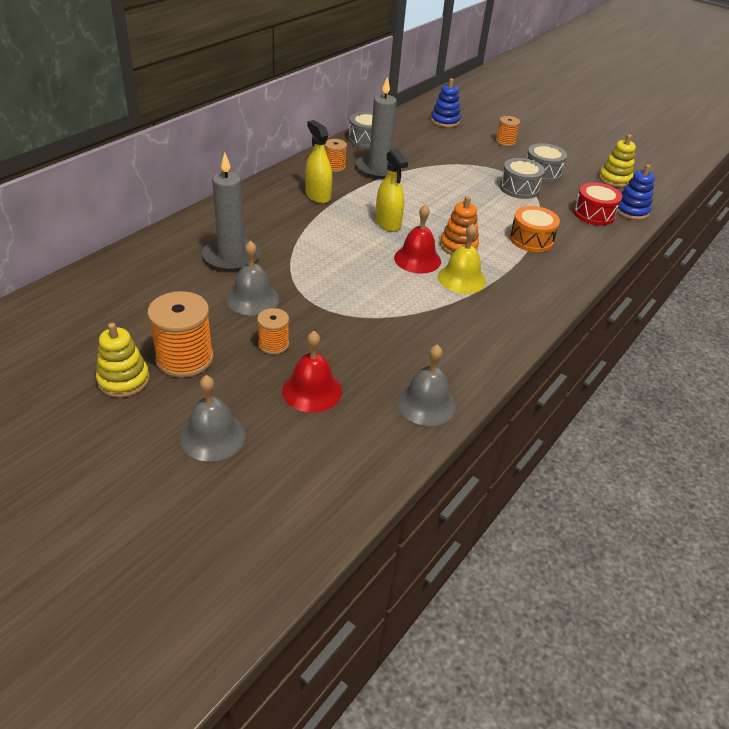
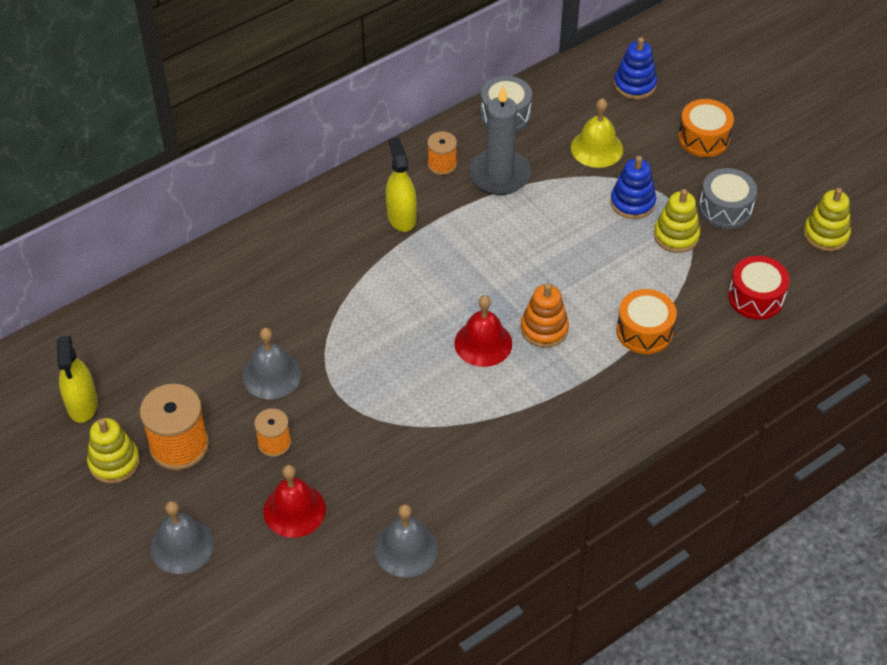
camera: 20 degrees right, 10 degrees up
(231, 257) = (267, 307): grey candle -> none
(388, 223) = (471, 277): yellow spray bottle -> yellow spray bottle (82, 404)
(461, 278) = (523, 382): yellow bell -> yellow bell (597, 148)
(505, 141) = (703, 138): orange spool -> orange drum
(519, 188) = (676, 235): grey drum -> yellow stacking toy
(631, 211) = (813, 299): blue stacking toy -> blue stacking toy (632, 202)

